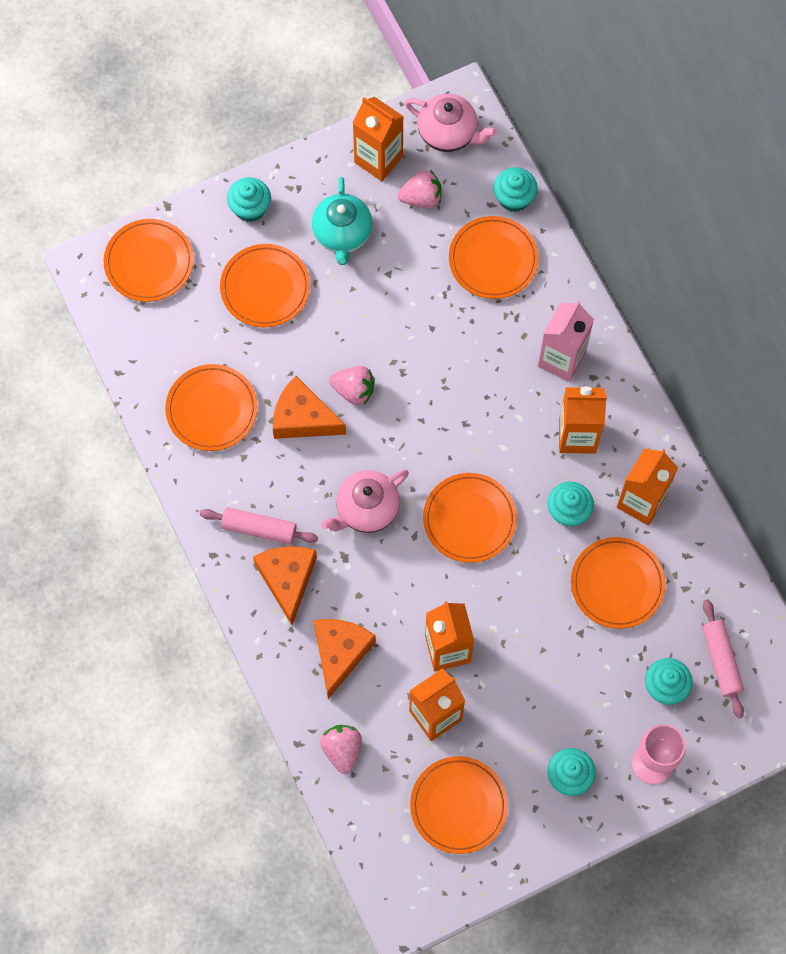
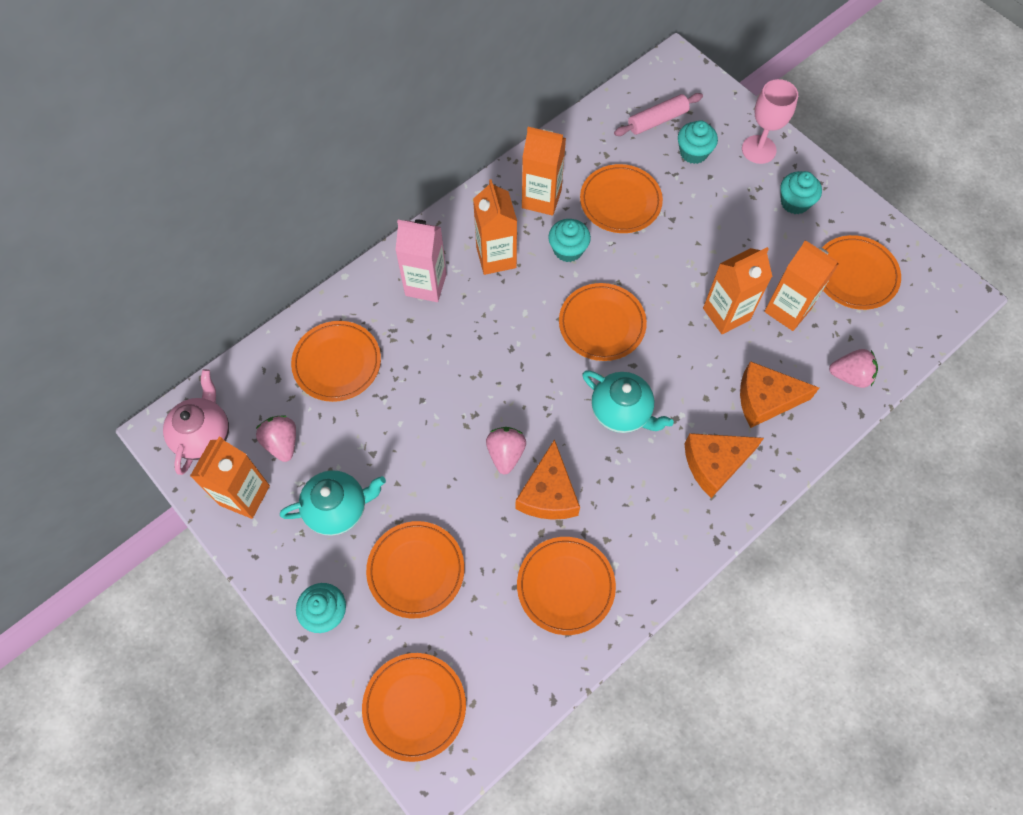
camera: 105 degrees left, 5 degrees down
(259, 529) = (675, 503): pink rolling pin -> none
(342, 750) = (850, 376): pink strawberry -> pink strawberry turned 150 degrees counterclockwise
(366, 509) = (622, 412): pink teapot -> turquoise teapot
(514, 198) = (267, 359): turquoise cupcake -> none

